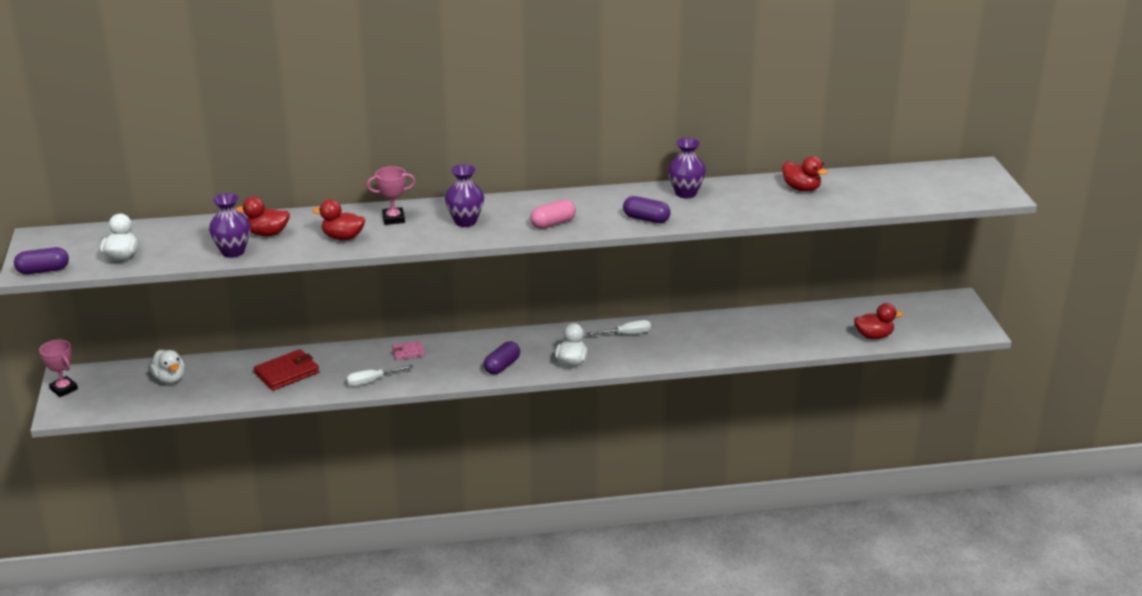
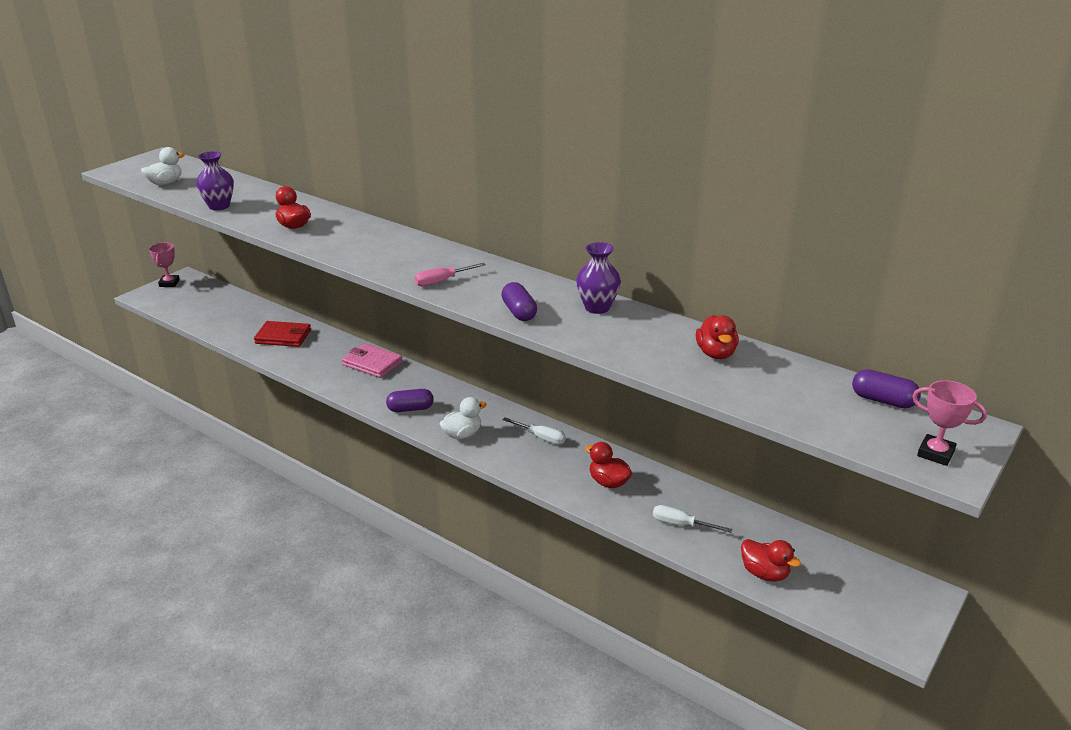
camera: 45 degrees right, 0 degrees up
(43, 270) = (117, 174): purple capsule -> purple capsule (883, 400)
(170, 379) = (223, 305): white duck -> none
(267, 233) = (261, 204): red duck -> red duck (608, 482)
(372, 381) = (316, 370): white screwdriver -> white screwdriver (681, 524)
(393, 219) = (349, 228): pink trophy -> pink trophy (935, 453)
(408, 352) = (372, 363): pink wallet -> pink wallet, size x1.77
(465, 221) = (388, 251): purple vase -> none
(553, 223) = (442, 281): pink capsule -> pink screwdriver

